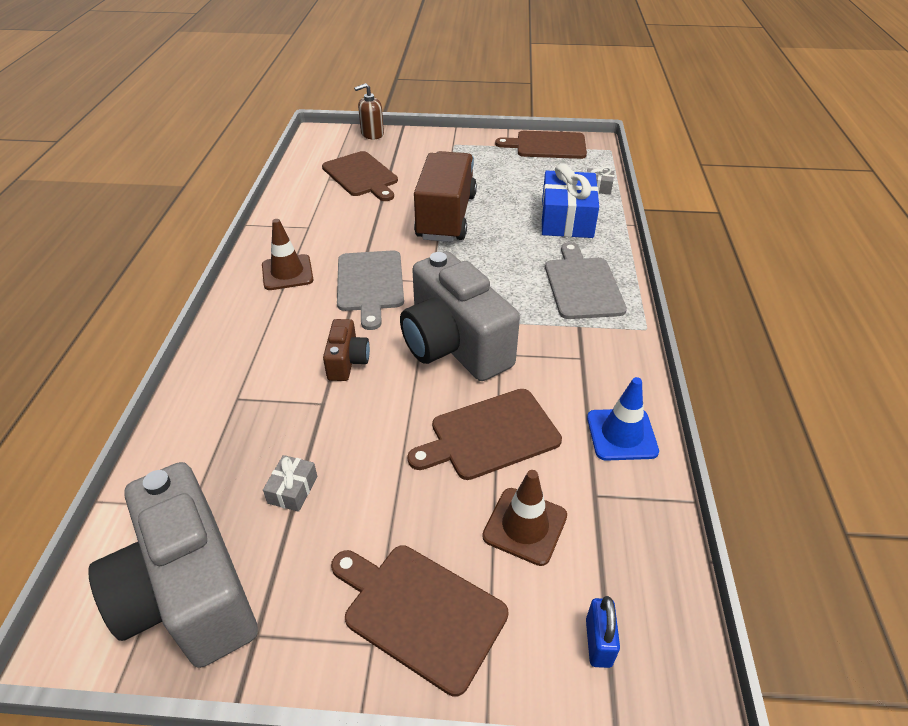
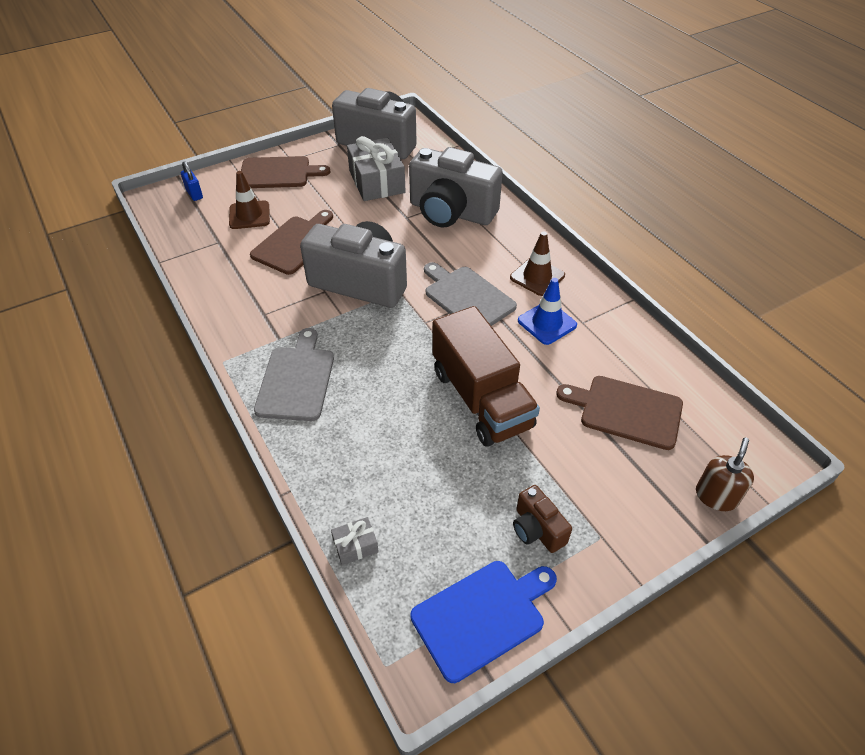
camera: 145 degrees right, 5 degrees up
(266, 382) = (451, 212): none -> grey camera
(293, 490) = (376, 182): grey gift -> grey gift, size x2.24
(347, 361) = (418, 242): brown camera -> brown camera (537, 529)
(547, 145) = (482, 616): brown cutting board -> blue cutting board
(567, 219) = (359, 462): blue gift -> none
(582, 285) = (296, 380): grey cutting board -> grey cutting board turned 135 degrees counterclockwise
(621, 434) = (214, 277): blue traffic cone -> blue traffic cone (547, 323)

